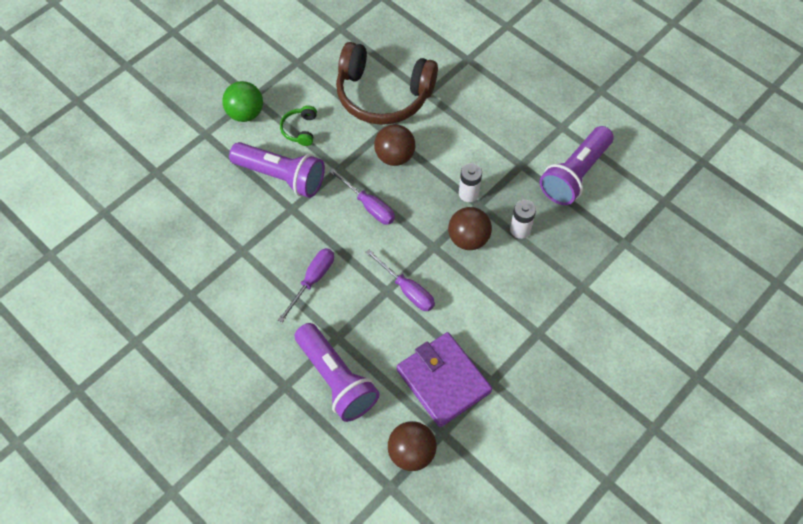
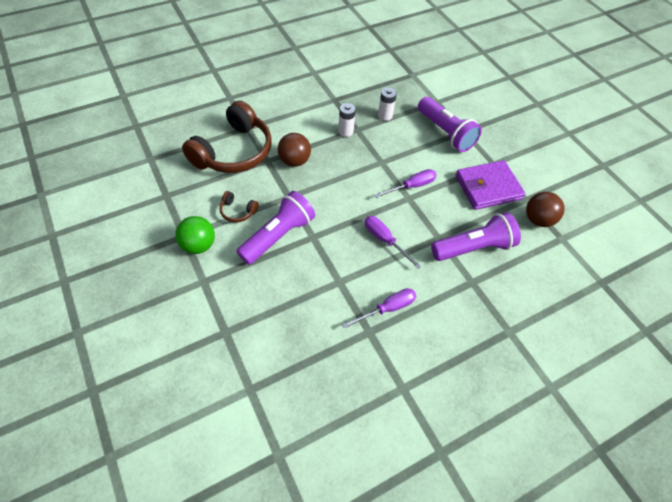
camera: 75 degrees left, 5 degrees down
(300, 129) = (237, 211): green headphones -> brown headphones
(369, 206) = (331, 188): purple screwdriver -> purple screwdriver (387, 309)
(468, 239) = (382, 142): brown ball -> none
(575, 174) = (353, 78): purple flashlight -> purple flashlight (445, 133)

